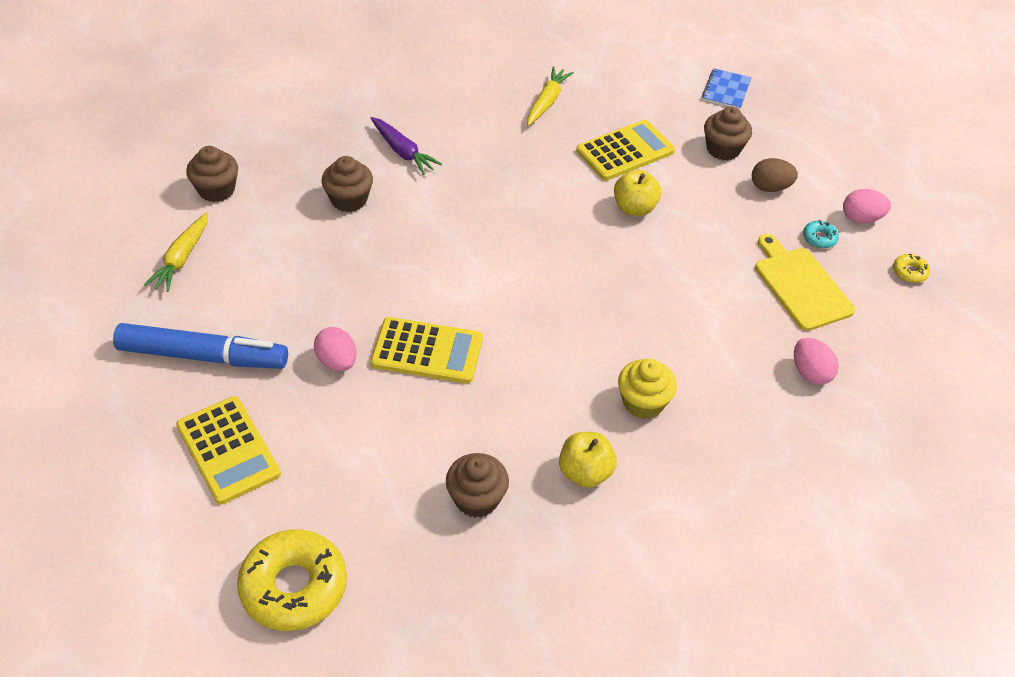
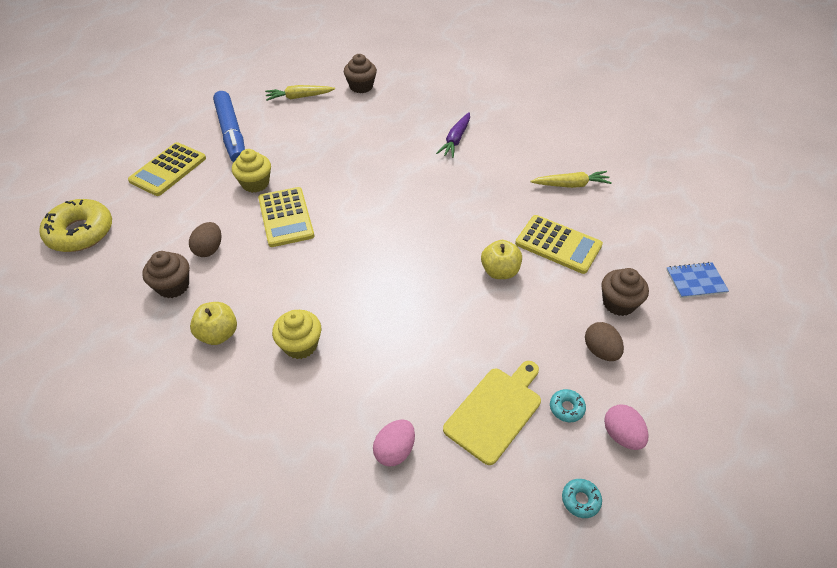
camera: 65 degrees right, 0 degrees up
(337, 361) = (255, 183): pink egg -> yellow cupcake
(349, 200) = (393, 135): brown cupcake -> none
(433, 444) = (209, 249): none -> brown egg
(909, 272) = (580, 500): yellow donut -> turquoise donut

